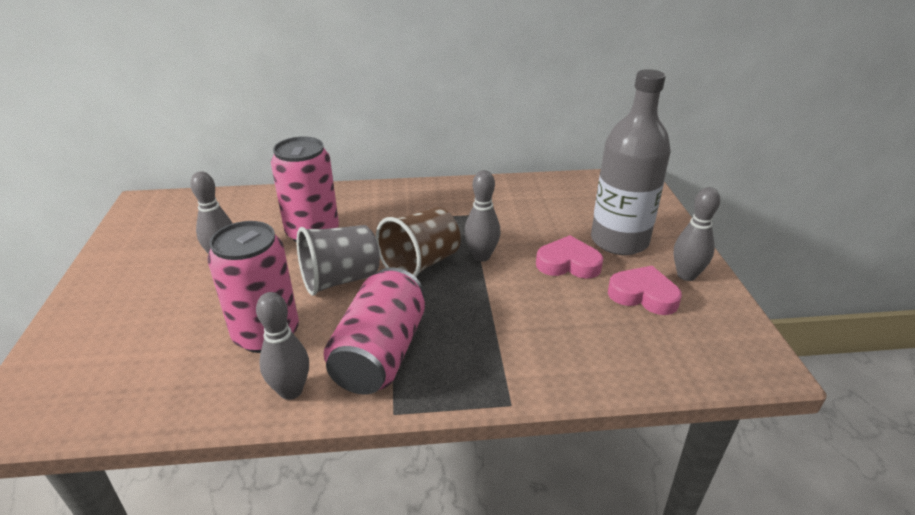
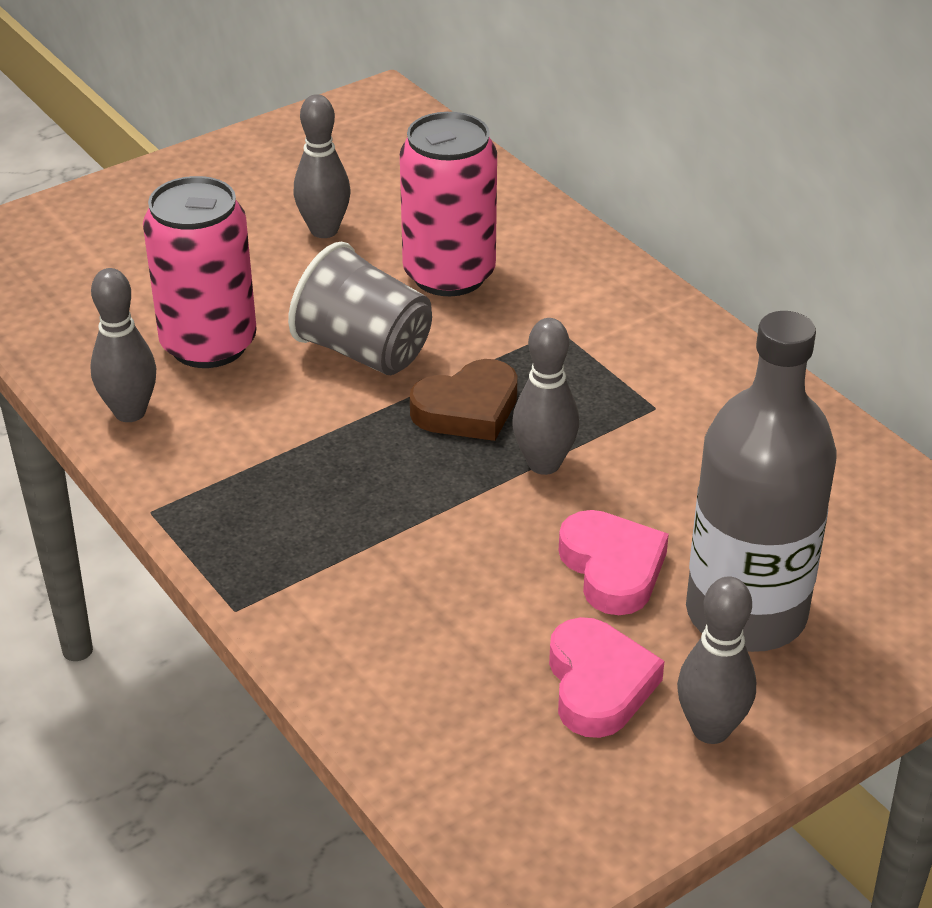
camera: 60 degrees right, 5 degrees up
(380, 353) = (245, 454): pink can -> none
(421, 264) = (468, 409): brown cup -> brown heart

